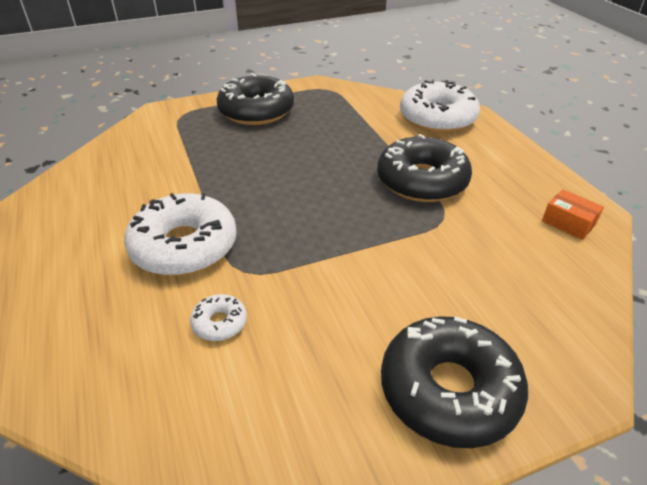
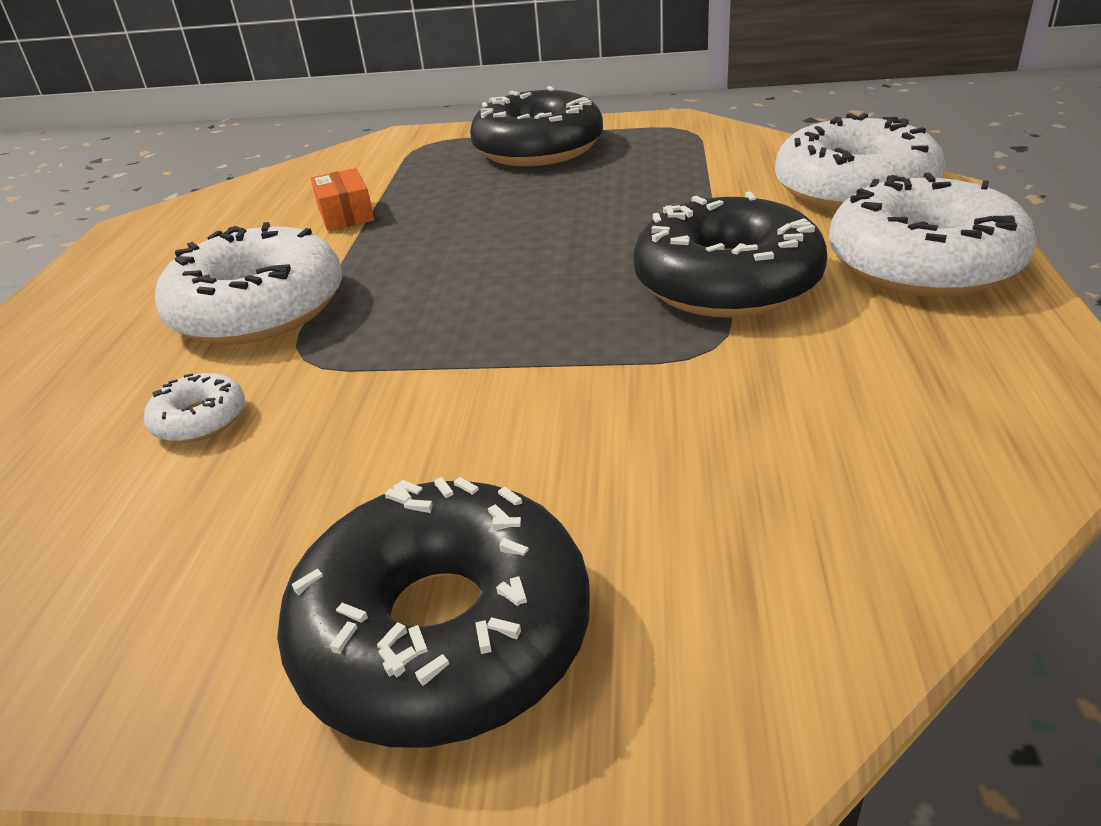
camera: 30 degrees right, 5 degrees down
(495, 155) = (923, 263): none -> white donut
(568, 223) = (990, 407): orange box -> orange box (346, 214)

